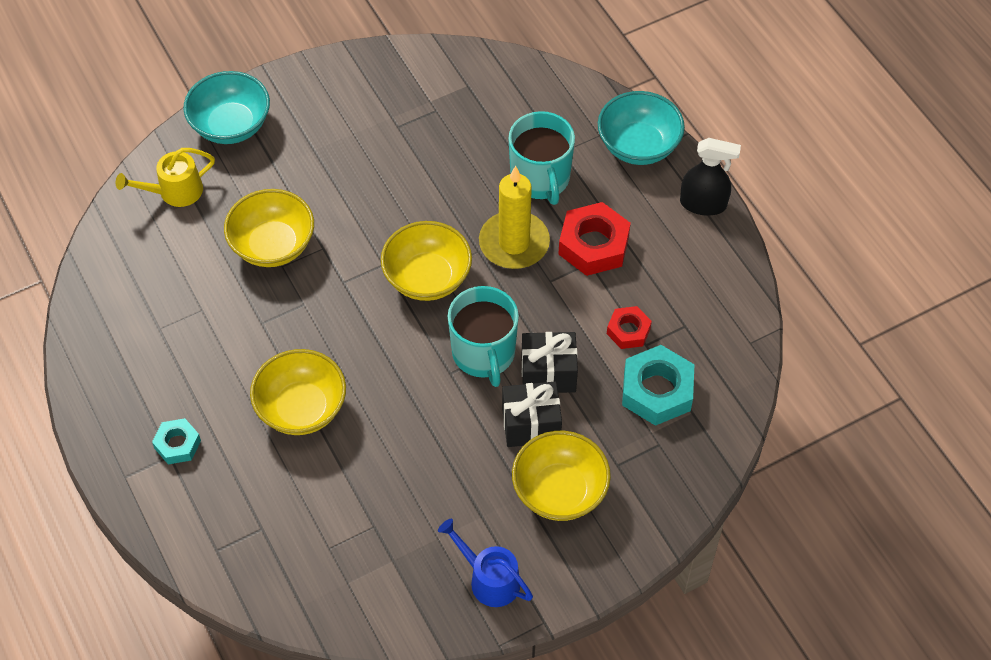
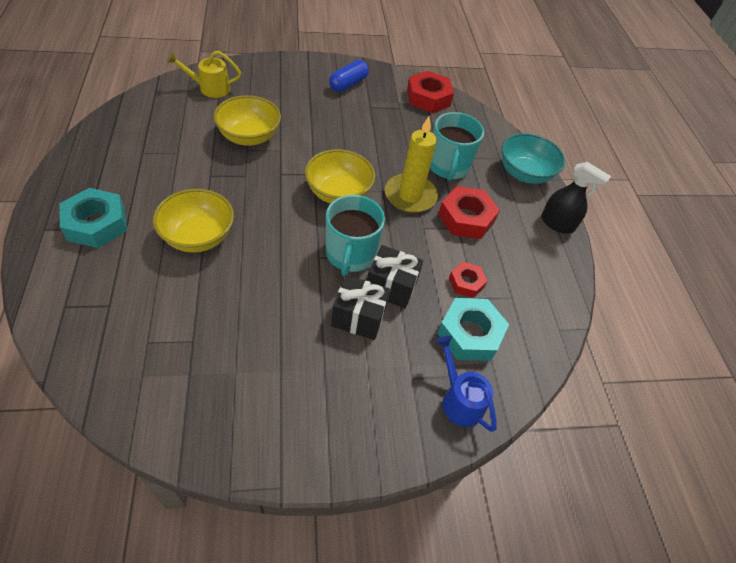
camera: 15 degrees right, 5 degrees down
(177, 444) = (96, 224): turquoise nut -> turquoise nut, size x1.72
(231, 125) = (268, 70): turquoise bowl -> none
(349, 100) = (348, 84): none -> blue capsule
(466, 75) = (428, 98): none -> red nut
(489, 579) = (256, 425): blue watering can -> blue watering can (459, 399)
(559, 491) = (354, 378): yellow bowl -> none

